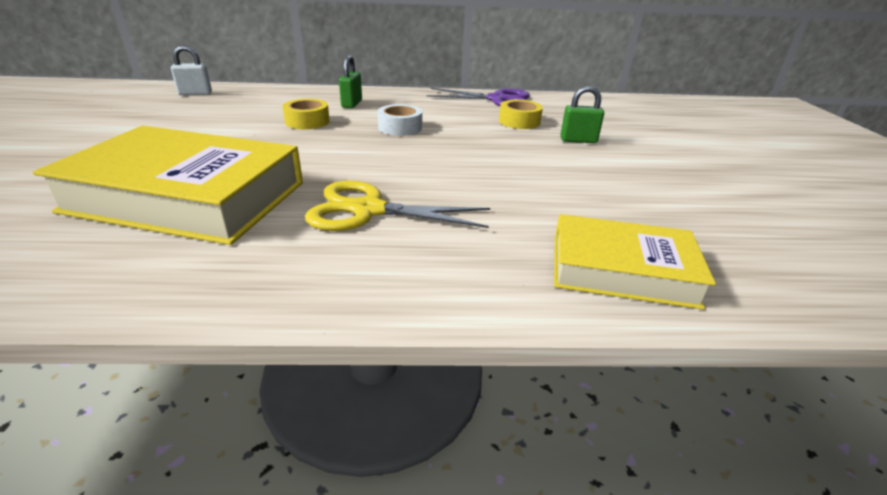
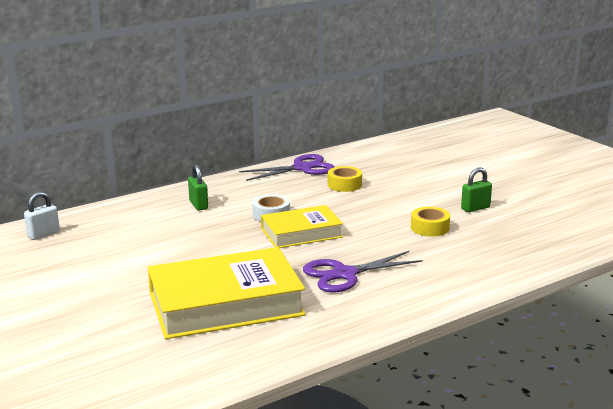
camera: 30 degrees left, 10 degrees down
(307, 121) = (195, 231): yellow tape -> yellow tape (430, 228)
(368, 210) = (344, 274): yellow scissors -> purple scissors
(578, 140) = (400, 189): green padlock -> green padlock (475, 208)
(621, 269) = (502, 260): yellow book -> yellow book (301, 233)

